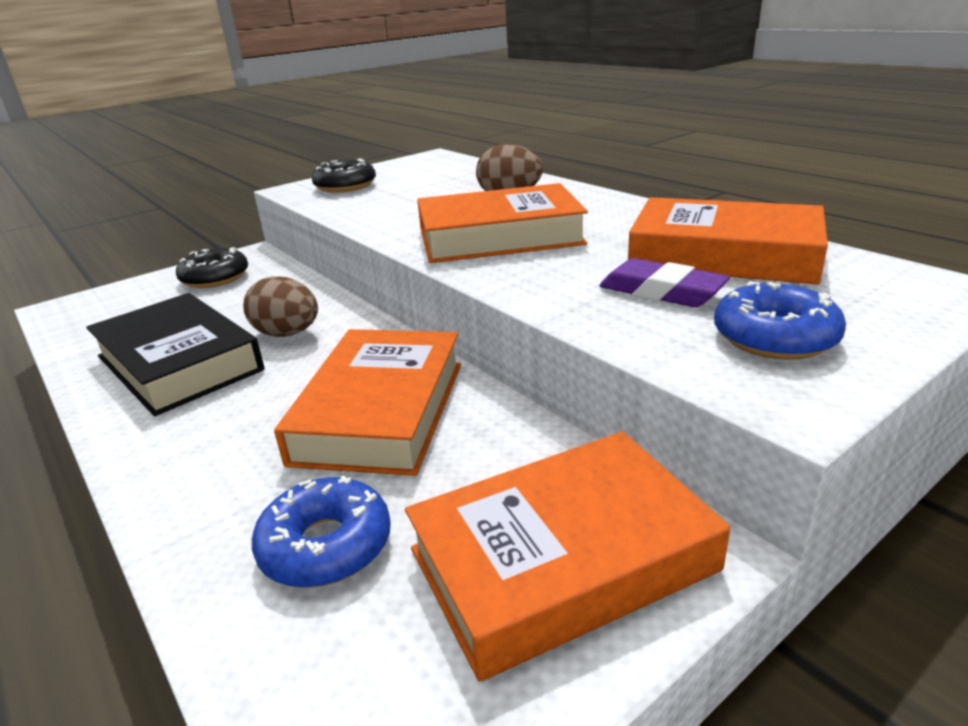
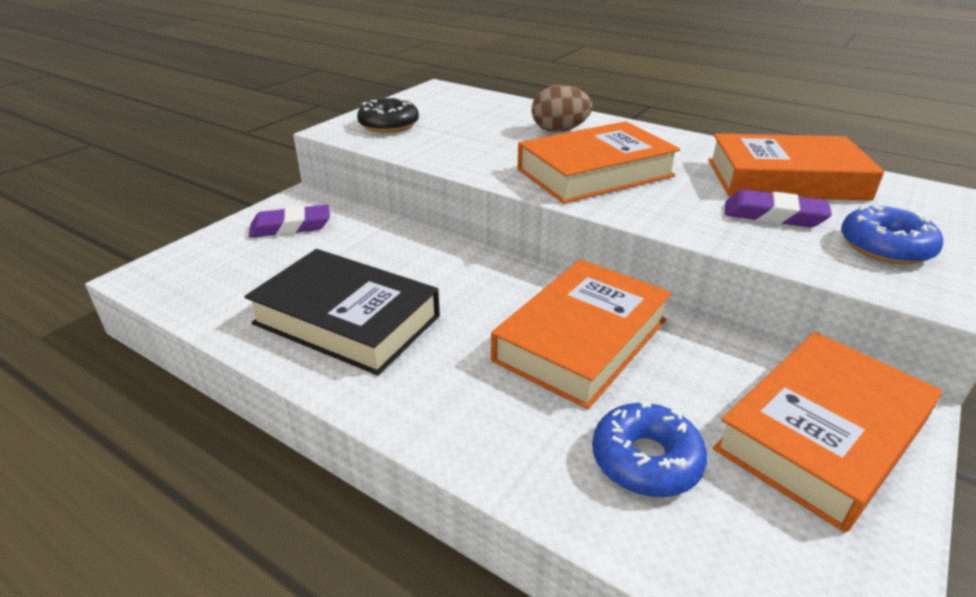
camera: 20 degrees left, 5 degrees up
(215, 278) = (291, 227): black donut -> purple eraser
(287, 334) = (426, 278): brown egg -> none
(381, 411) = (581, 340): orange book -> orange book turned 45 degrees clockwise

